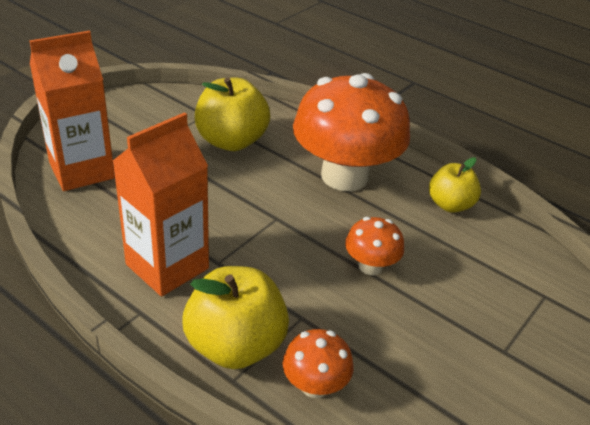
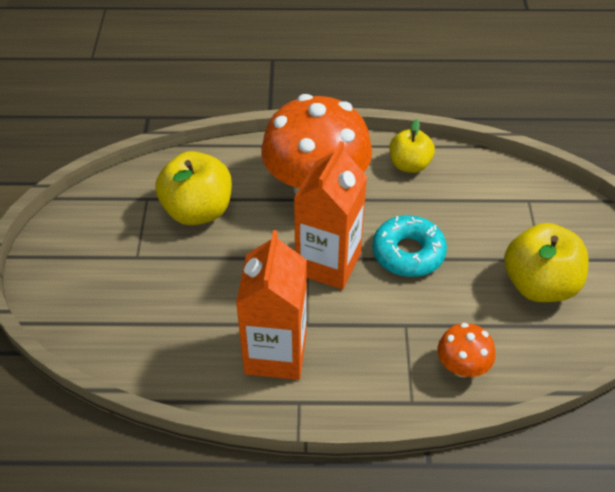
camera: 35 degrees left, 10 degrees up
(81, 170) = (109, 320): orange carton -> orange carton (328, 263)
(235, 345) = (387, 377): yellow apple -> yellow apple (539, 285)
(370, 266) = (408, 253): orange mushroom -> turquoise donut

